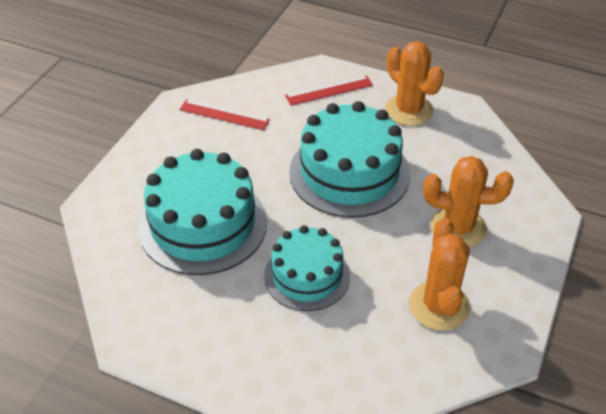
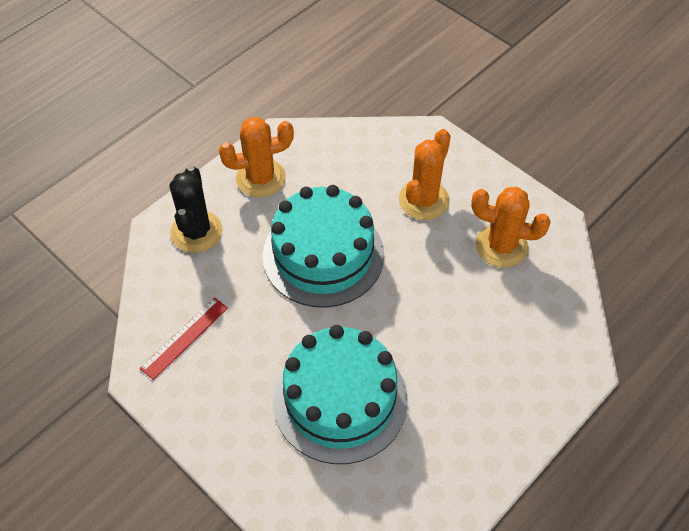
camera: 70 degrees left, 10 degrees up
(307, 276) = (437, 330): turquoise cake -> none
(329, 90) = (196, 232): red ruler -> black cactus

